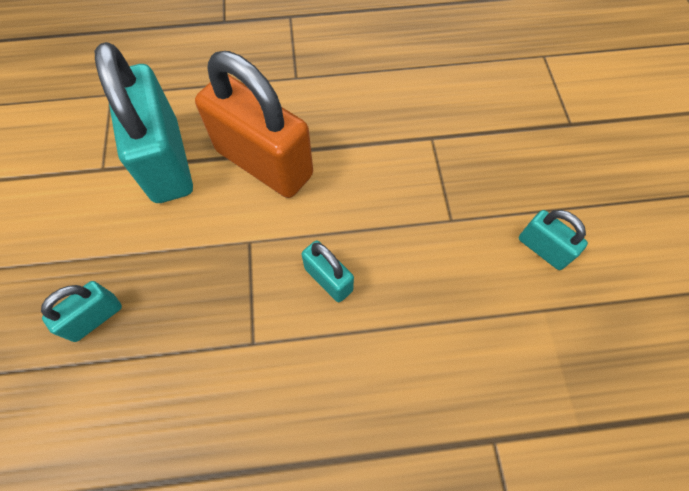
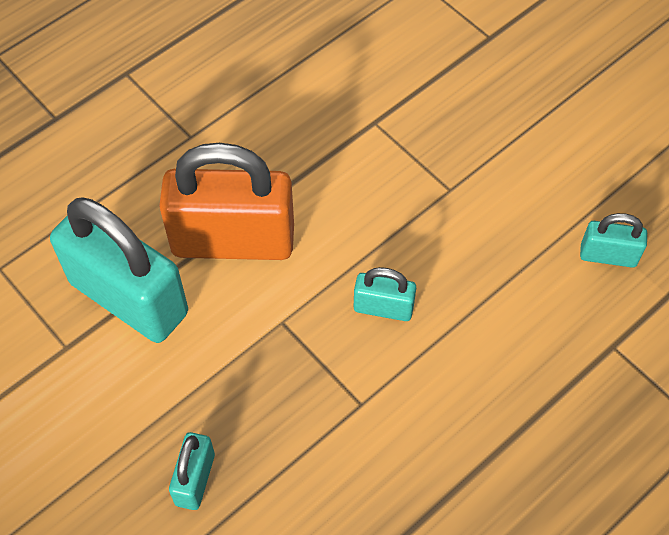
camera: 35 degrees left, 5 degrees down
(543, 249) = (545, 168): turquoise padlock -> turquoise padlock (608, 255)

